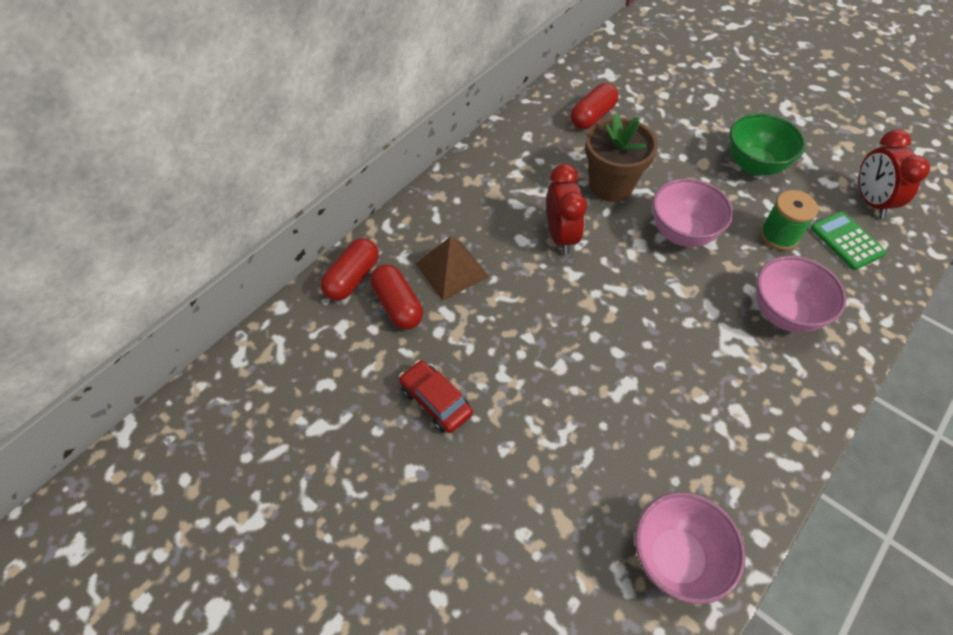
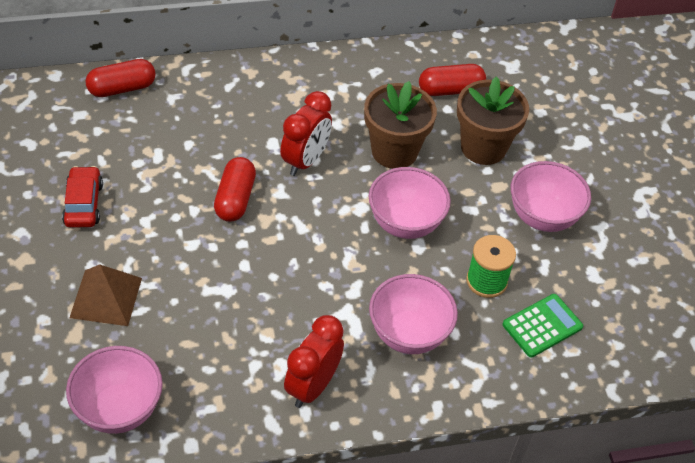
camera: 35 degrees right, 5 degrees down
(398, 305) = (131, 127): red capsule -> red capsule (235, 199)
(452, 270) = (196, 129): brown pyramid -> brown pyramid (106, 297)
(661, 142) = (483, 147): none -> brown flower pot
(754, 165) = (542, 217): green bowl -> pink bowl
(846, 241) = (542, 326): green calculator -> green calculator turned 45 degrees clockwise
(870, 201) = (611, 314): red clock -> red clock (312, 386)

